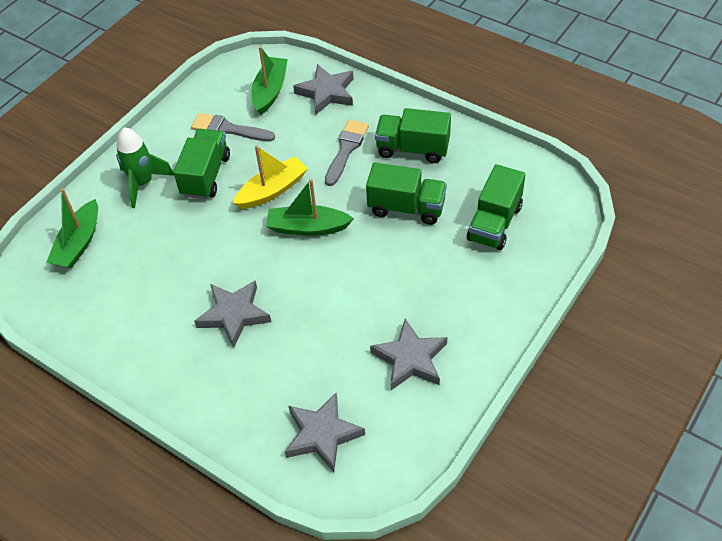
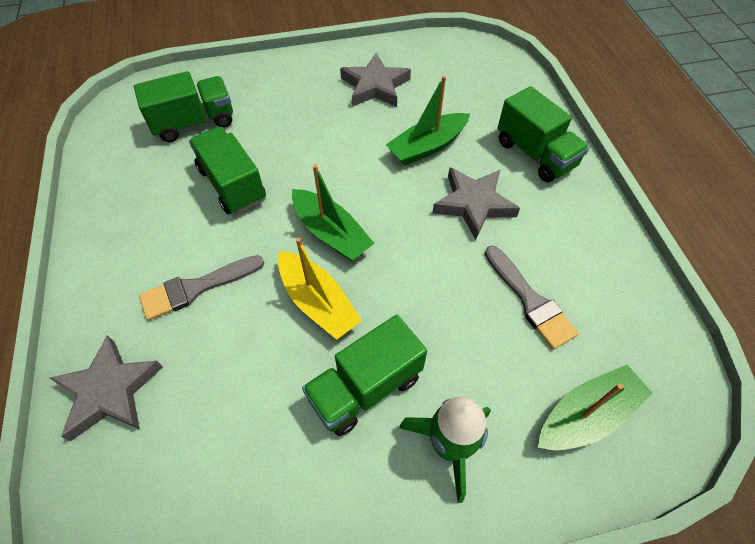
camera: 140 degrees left, 5 degrees up
(229, 129) = (272, 442): grey brush -> grey brush (529, 300)
(270, 91) = (157, 465): green boat -> green boat (427, 147)
(272, 190) = (318, 302): yellow boat -> yellow boat turned 135 degrees counterclockwise
(322, 434) = (482, 86): grey star -> none
(412, 149) = (146, 234): green truck -> green truck (535, 154)

